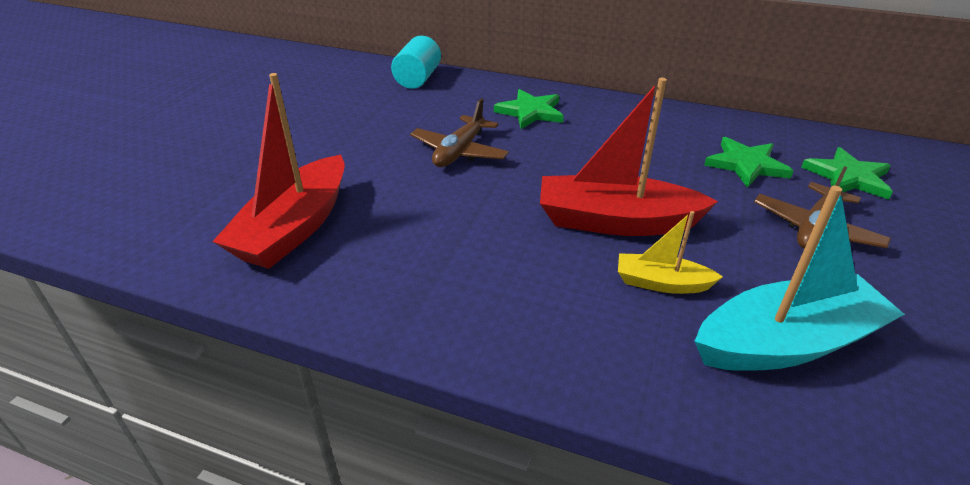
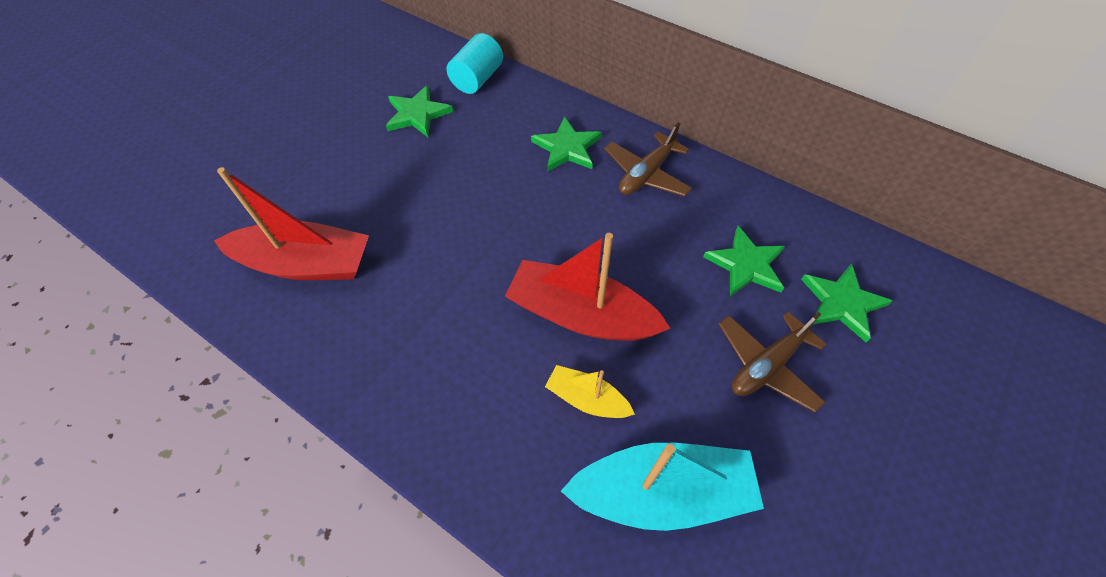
camera: 15 degrees right, 20 degrees up
(294, 228) = (306, 264): red boat -> red boat turned 120 degrees counterclockwise
(369, 107) = (417, 114): none -> green star
(459, 152) = (477, 193): brown plane -> brown plane (646, 174)

